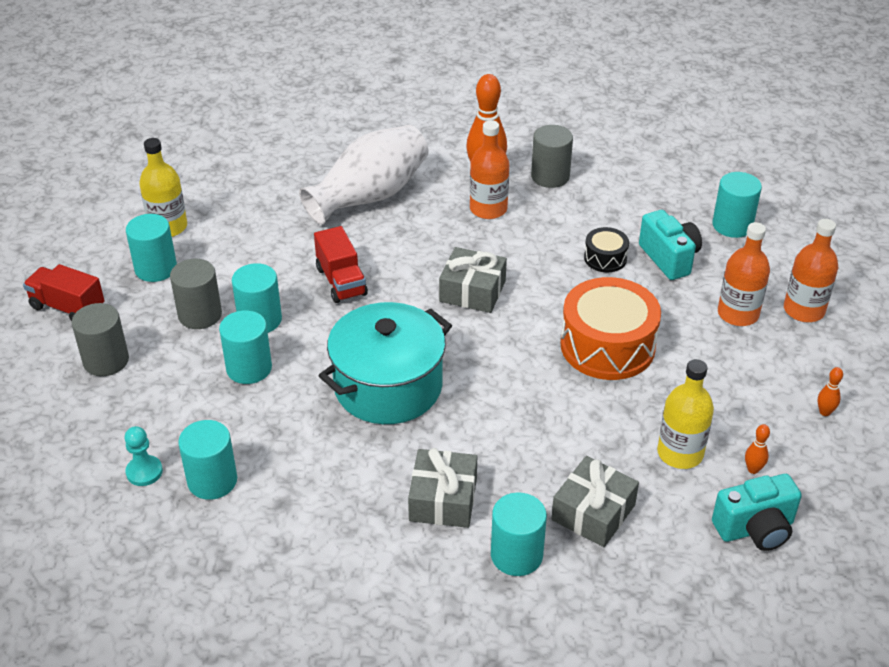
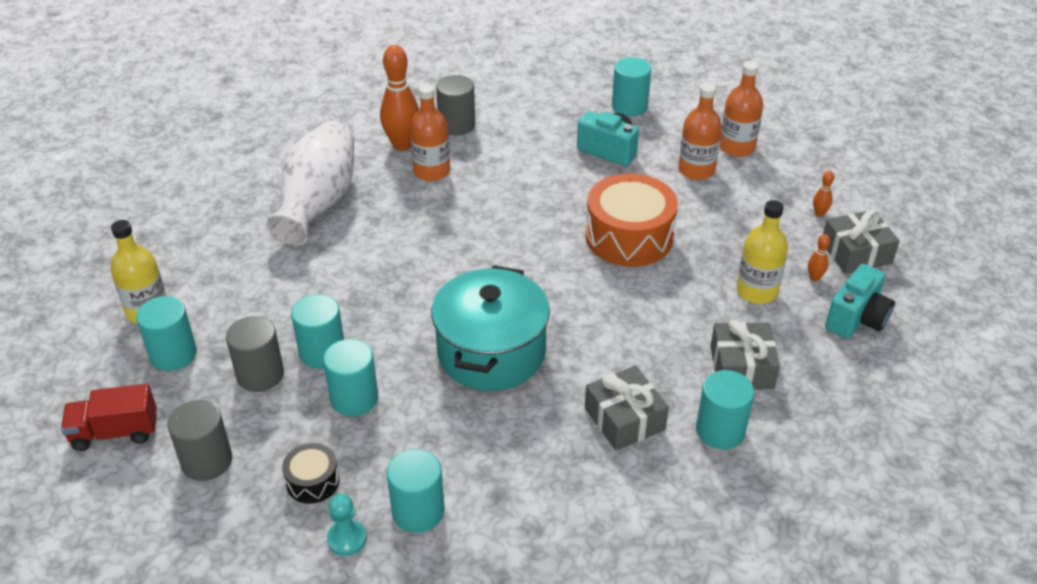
camera: 35 degrees left, 0 degrees up
(341, 281) = (364, 285): red truck -> none
(472, 291) = (484, 243): grey gift -> grey gift (856, 253)
(605, 258) = (562, 171): black drum -> black drum (313, 481)

